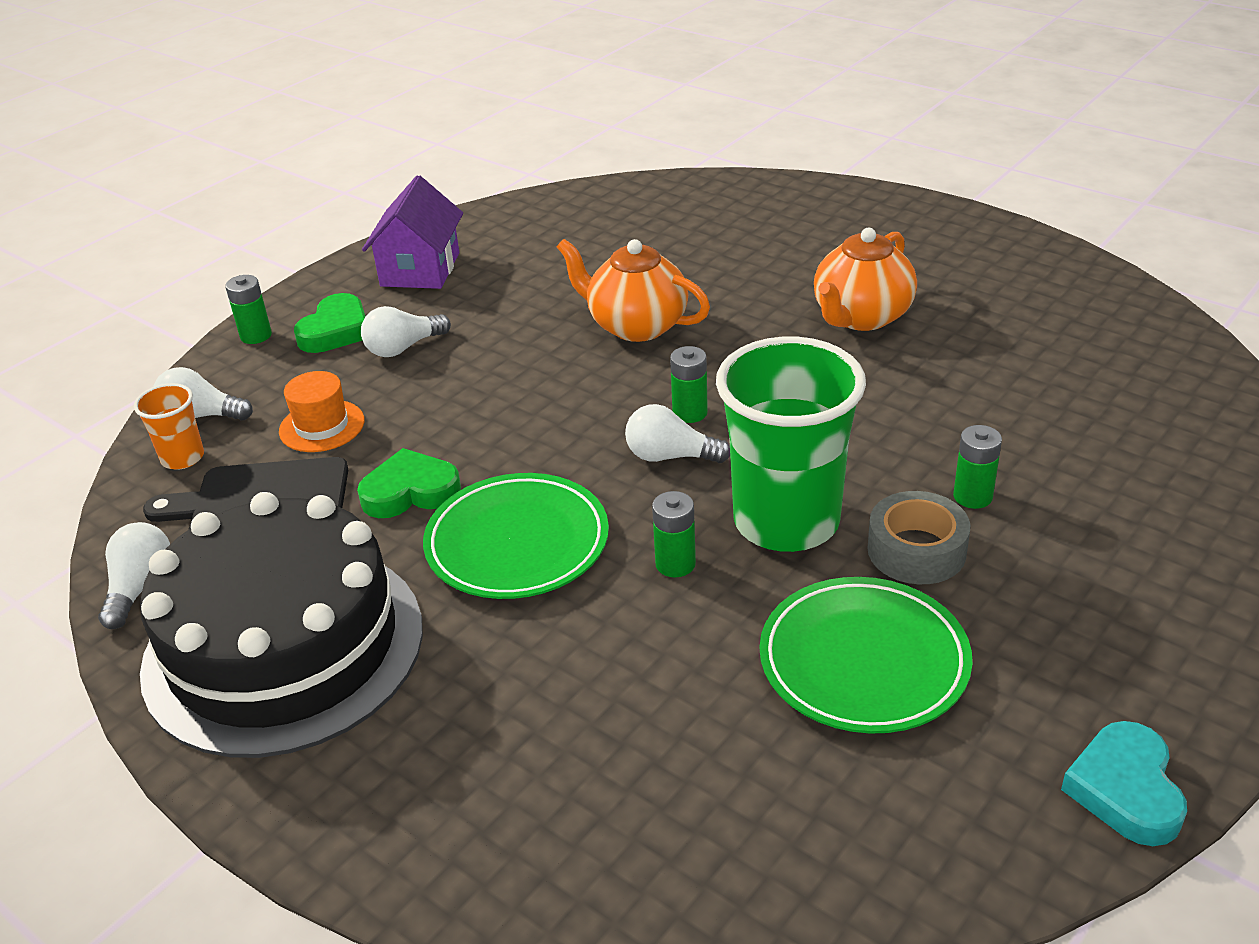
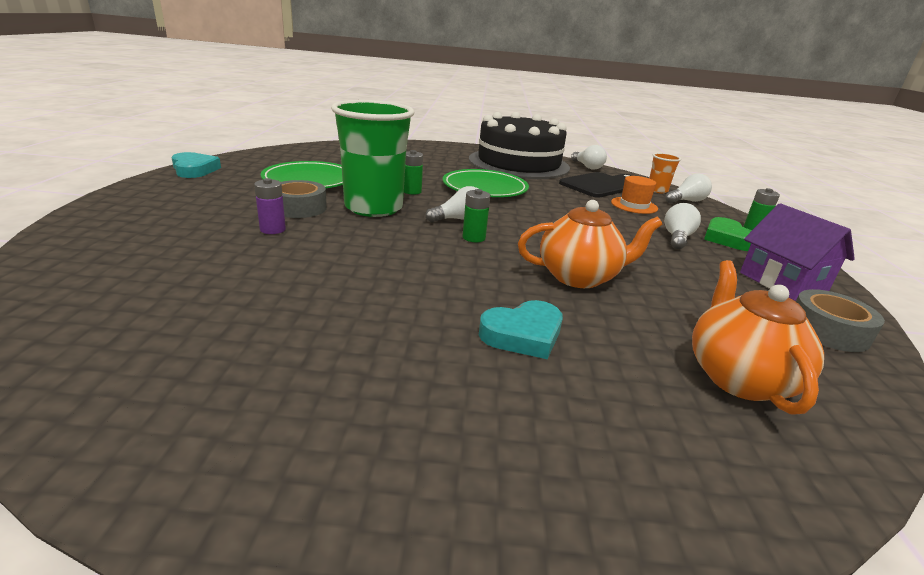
camera: 140 degrees right, 10 degrees down
(410, 492) = (553, 194): green heart -> none
(495, 229) = (828, 330): none -> grey tape
(774, 287) = (523, 334): none -> turquoise heart
(861, 317) = (418, 324): orange teapot -> orange teapot (738, 377)
(972, 496) = (273, 229): green battery -> purple battery

